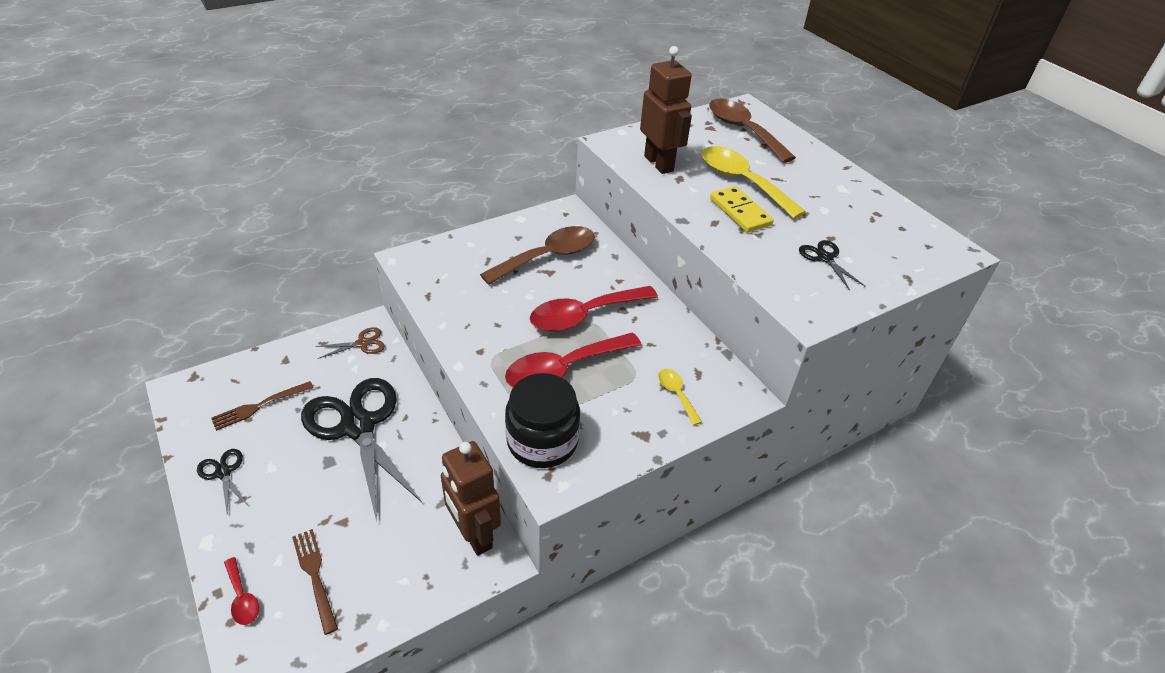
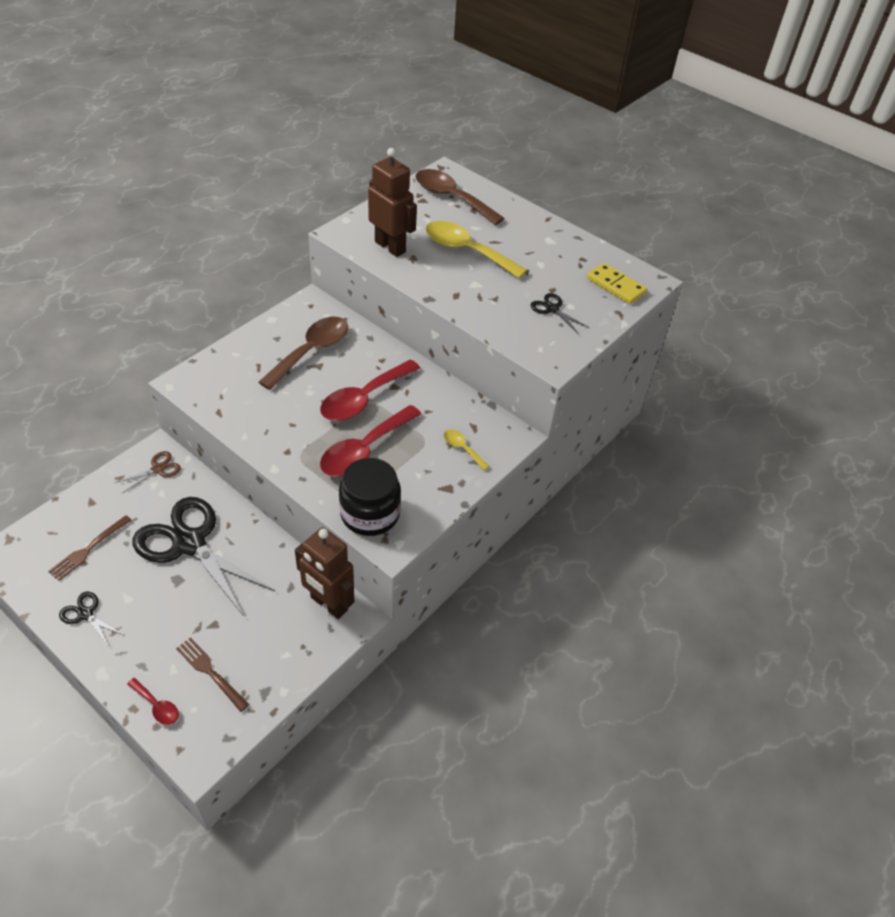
camera: 20 degrees left, 5 degrees up
(740, 212) = (473, 281): yellow domino -> yellow domino (615, 286)

